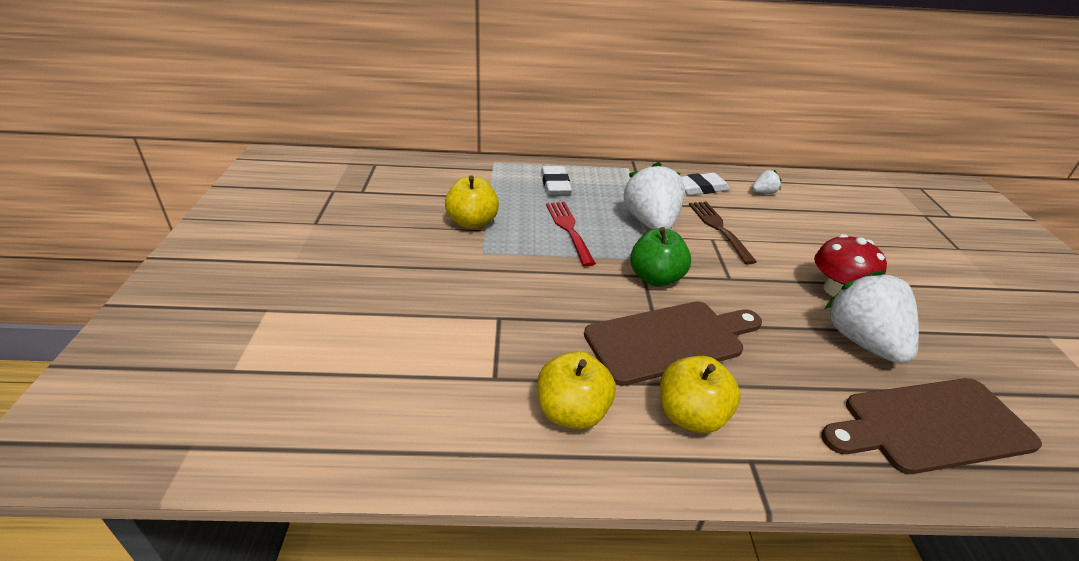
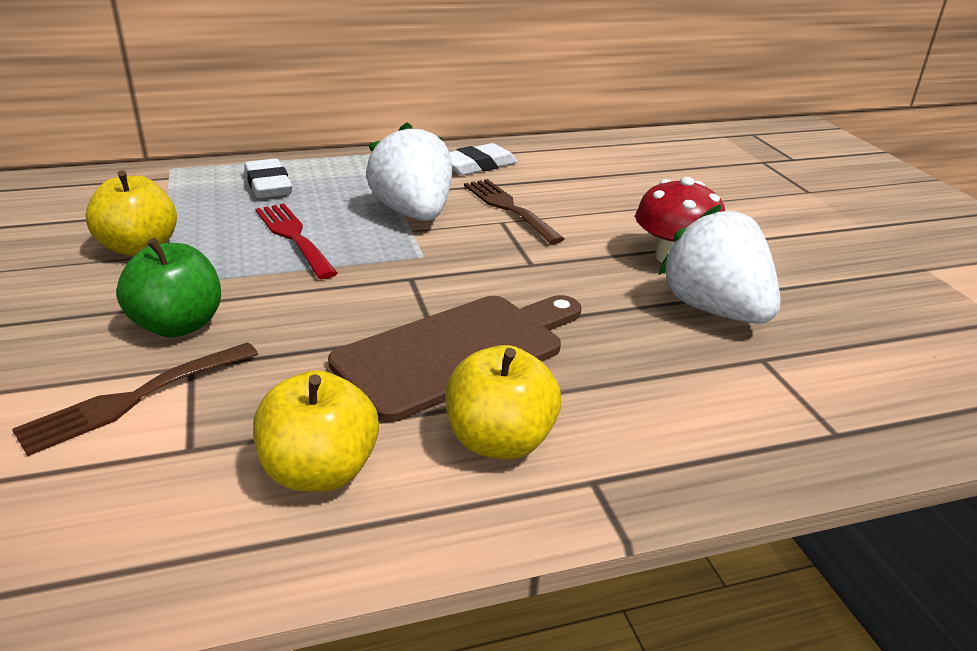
camera: 15 degrees left, 5 degrees down
(464, 335) = (133, 399): none -> brown fork
(655, 278) = (428, 278): green apple -> green apple (178, 325)
(763, 193) = (562, 161): white strawberry -> none
(931, 426) = (815, 391): brown cutting board -> none

